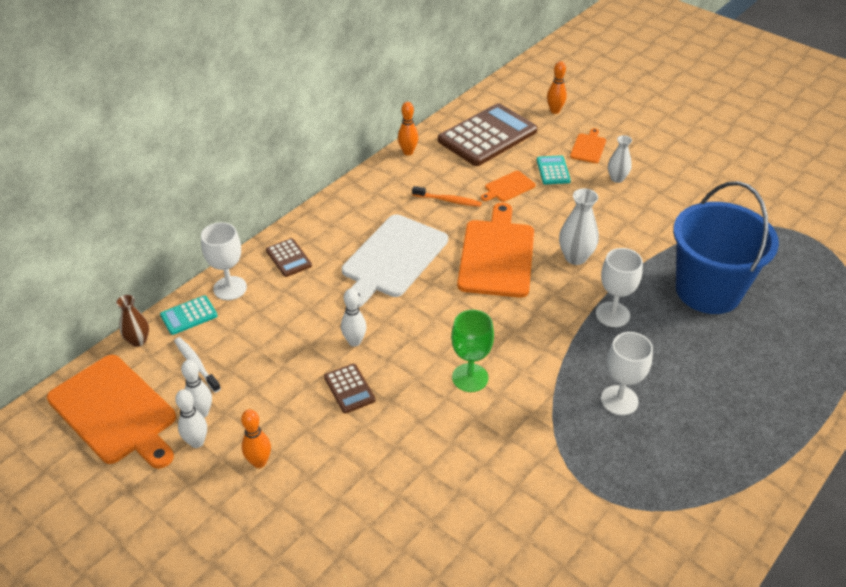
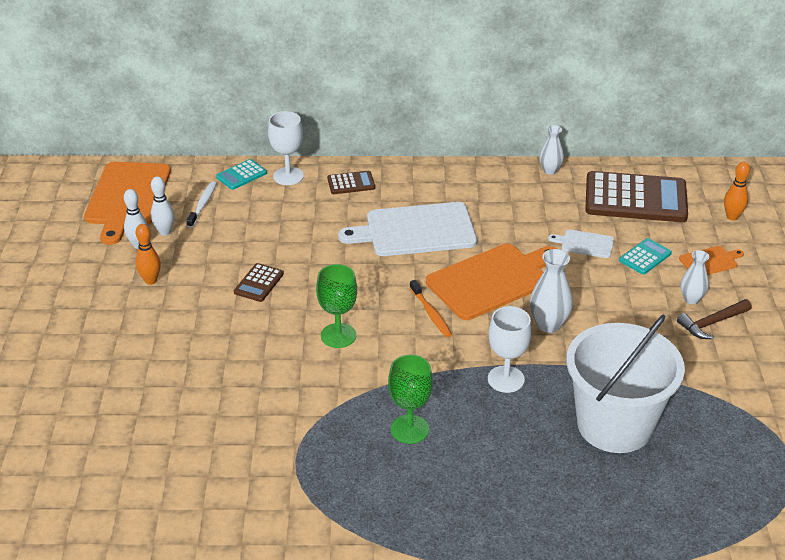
camera: 50 degrees right, 5 degrees down
(138, 340) = (195, 169): brown vase -> none
(189, 315) = (241, 175): turquoise calculator -> turquoise calculator turned 60 degrees counterclockwise
(288, 258) = (351, 183): brown calculator -> brown calculator turned 120 degrees counterclockwise
(354, 342) = (306, 260): white bowling pin -> none
(408, 152) = (550, 170): orange bowling pin -> white vase
(448, 200) = (521, 221): orange toothbrush -> orange toothbrush (431, 313)
(508, 187) = (585, 244): orange cutting board -> white cutting board
(619, 400) = (409, 429): white goblet -> green goblet
(649, 185) = (712, 323): none -> brown hammer
(708, 290) = (614, 425): blue bucket -> white bucket

